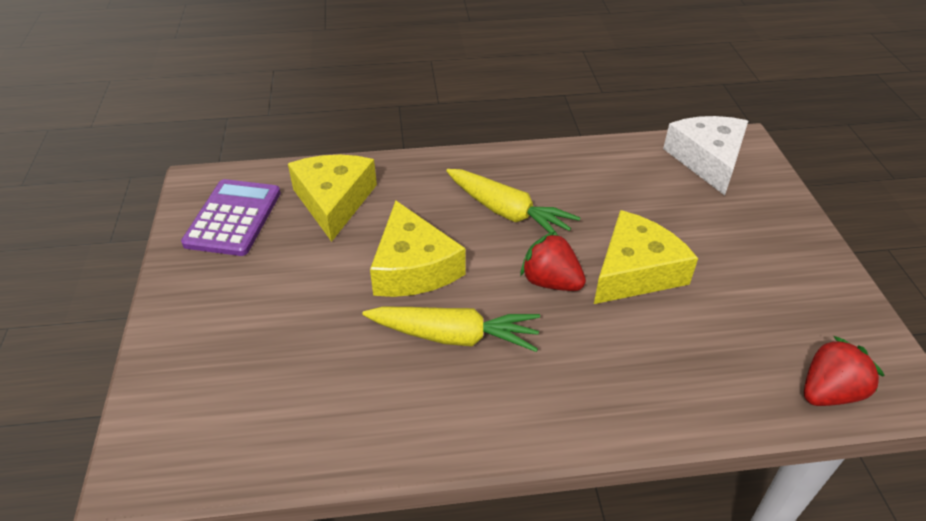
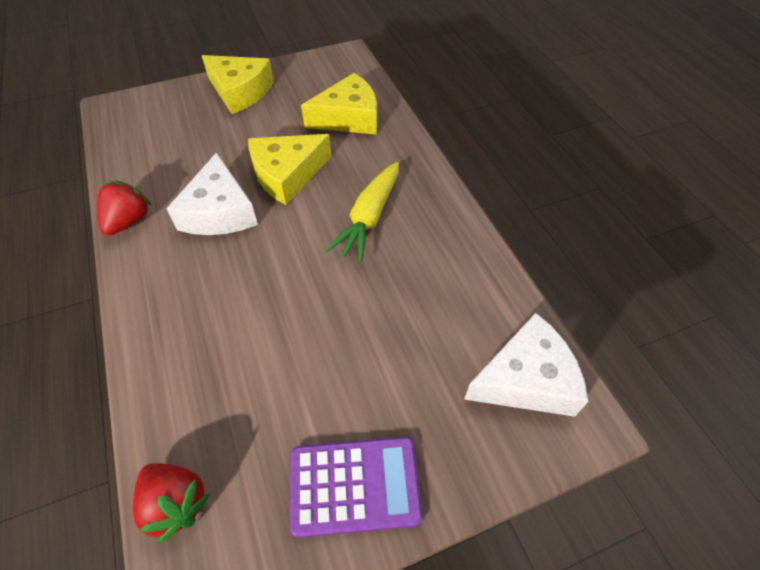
camera: 75 degrees right, 10 degrees up
(233, 218) = (315, 79): purple calculator -> purple calculator (355, 486)
(454, 336) = (219, 211): yellow carrot -> white cheese
(550, 282) = (288, 260): red strawberry -> red strawberry (129, 221)
(635, 271) = (315, 321): yellow cheese -> yellow cheese (240, 91)

